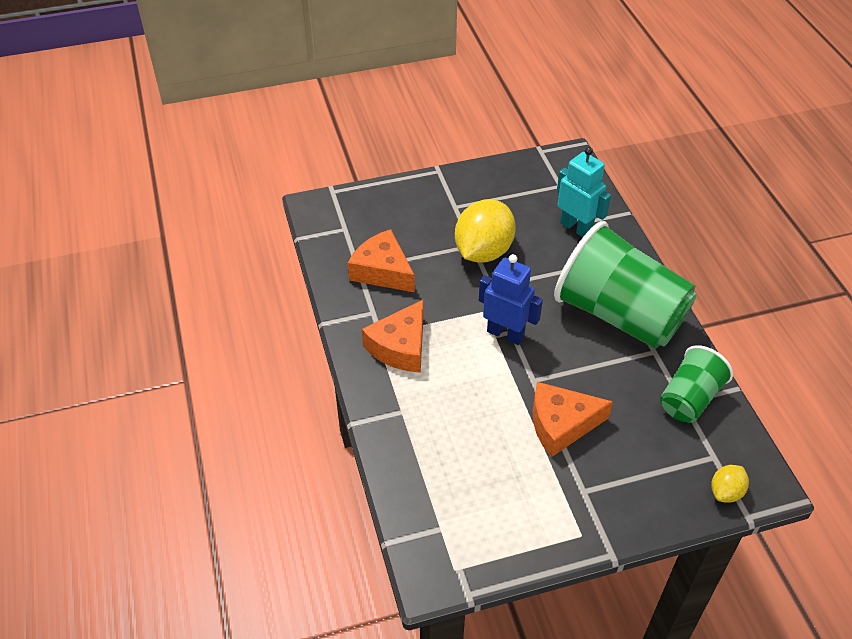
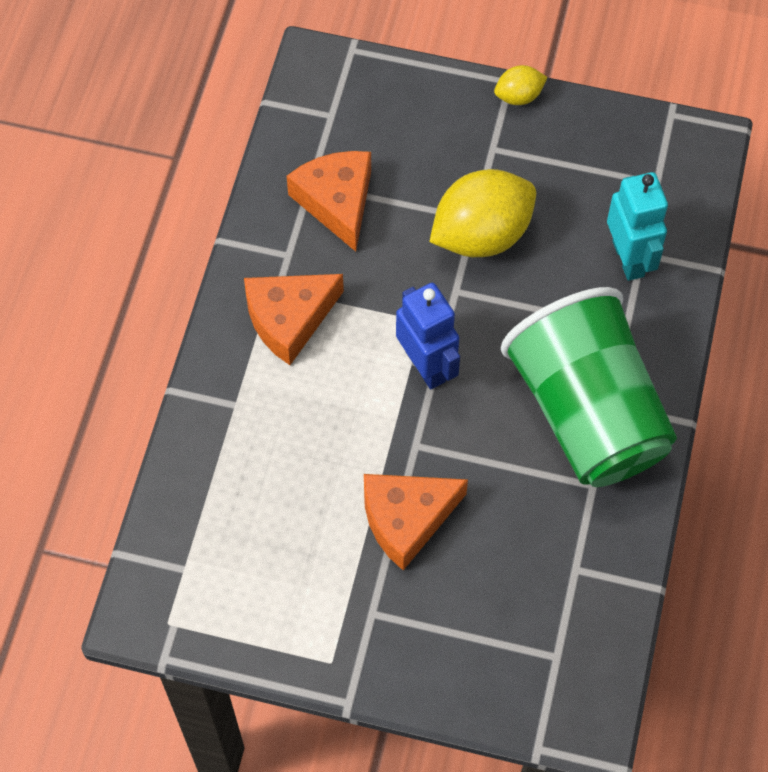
camera: 30 degrees right, 15 degrees up
(561, 424) = (406, 519): orange cheese -> orange cheese turned 45 degrees counterclockwise
(689, 398) = (586, 569): green cup -> none
(726, 492) = (535, 705): yellow lemon -> yellow lemon (519, 96)

